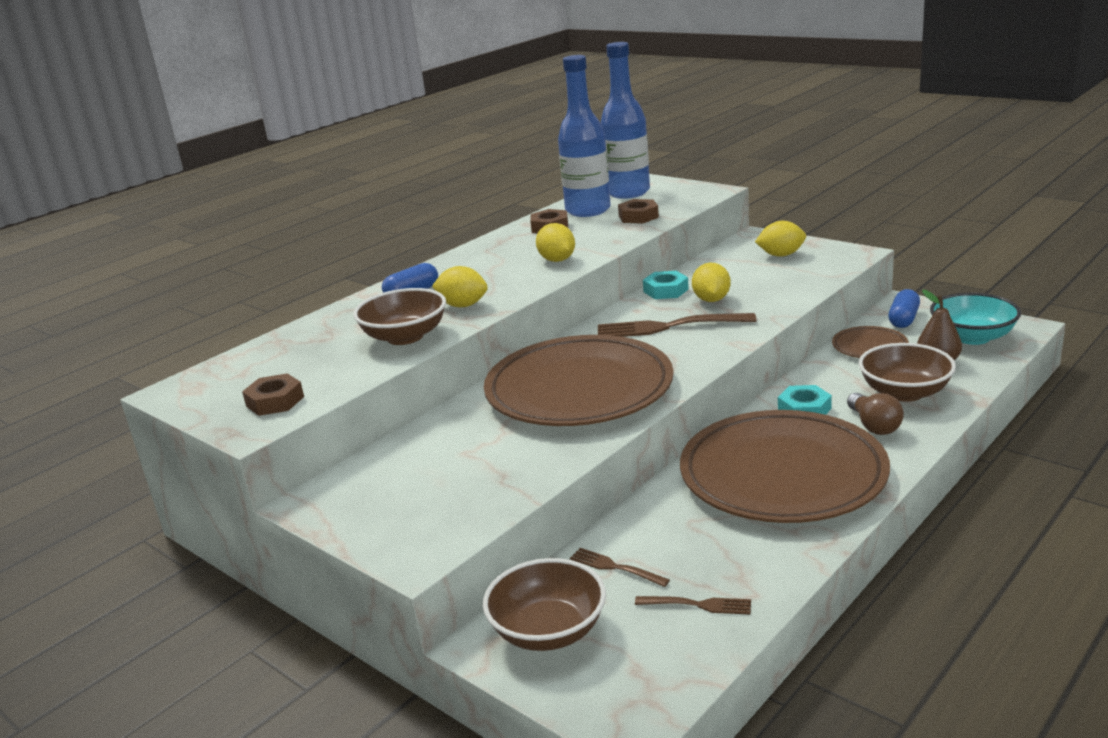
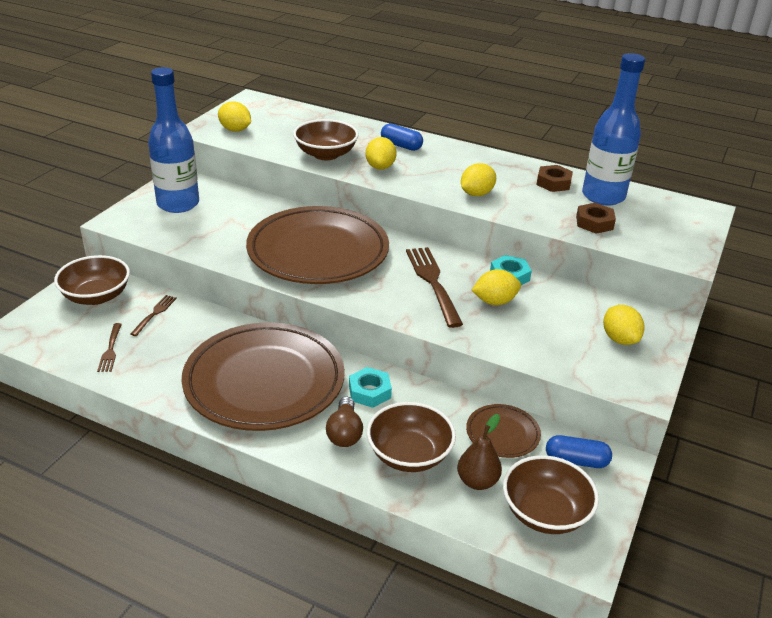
camera: 70 degrees right, 10 degrees up
(275, 401) = (235, 130): brown nut -> yellow lemon
(628, 192) = (662, 212): blue bottle -> blue bottle (178, 204)
(874, 425) = (344, 433): brown light bulb -> brown light bulb turned 60 degrees counterclockwise
(972, 337) = (545, 513): turquoise bowl -> brown bowl

